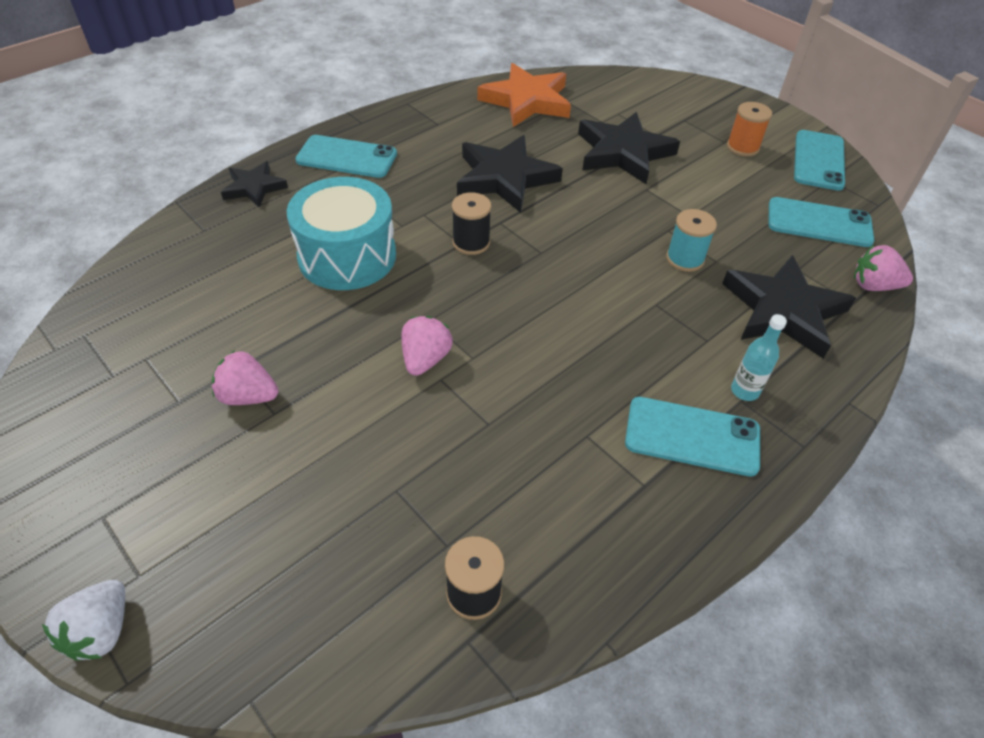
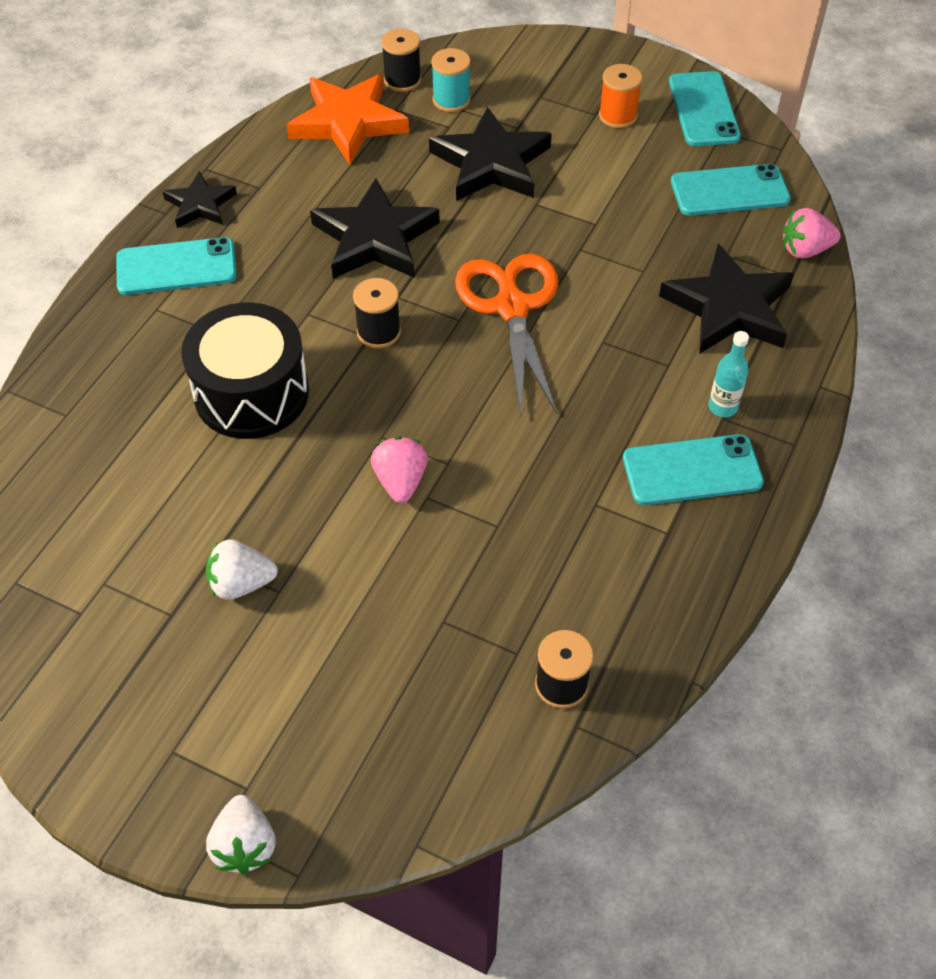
camera: 20 degrees left, 5 degrees up
(248, 396) = (241, 583): pink strawberry -> white strawberry
(254, 187) = (90, 342): black star -> black star (200, 204)
(347, 256) = (251, 393): turquoise drum -> black drum
(582, 85) = (402, 80): none -> black spool
(589, 255) = (511, 306): none -> orange scissors
(685, 259) = (611, 279): turquoise spool -> turquoise spool (451, 100)

